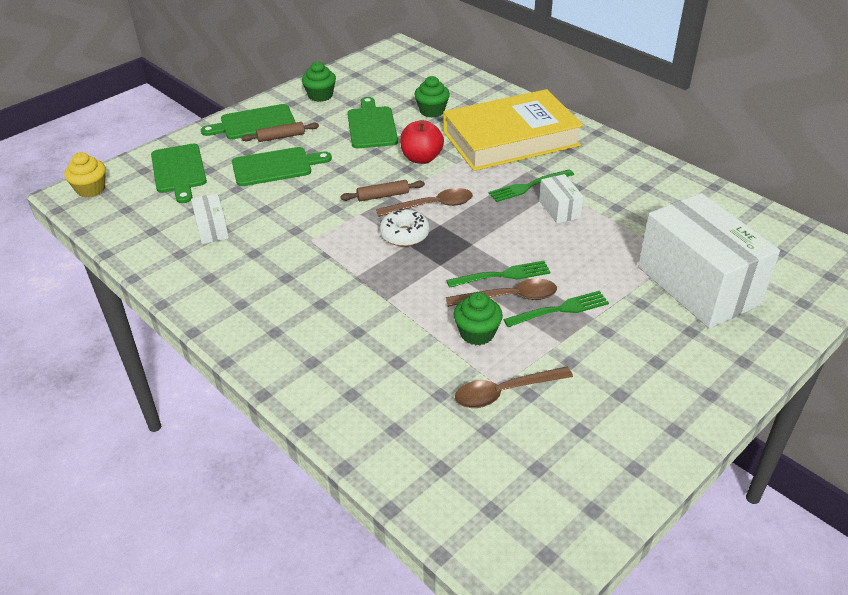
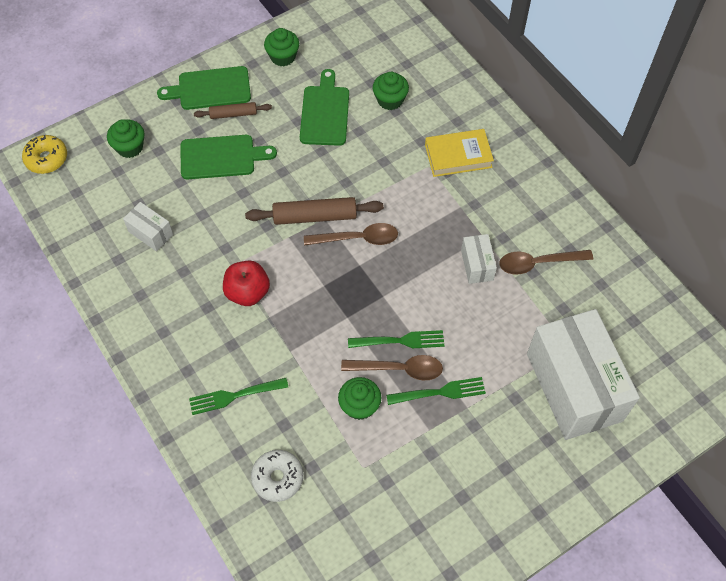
camera: 10 degrees right, 20 degrees up
(91, 189) = (46, 159): yellow cupcake -> yellow donut
(179, 171) = (130, 147): green cutting board -> green cupcake
(212, 229) = (150, 233): white box -> white box turned 45 degrees counterclockwise
(383, 196) = (315, 216): brown rolling pin -> brown rolling pin, size x1.66
(404, 234) = (324, 272): white donut -> white donut (277, 478)
(421, 158) = (363, 170): red apple -> red apple (248, 292)
(504, 392) = (365, 476): brown spoon -> brown spoon (537, 263)
(510, 138) = (458, 156): yellow book -> yellow book, size x0.51
(529, 186) = (457, 228): green fork -> green fork (235, 395)

